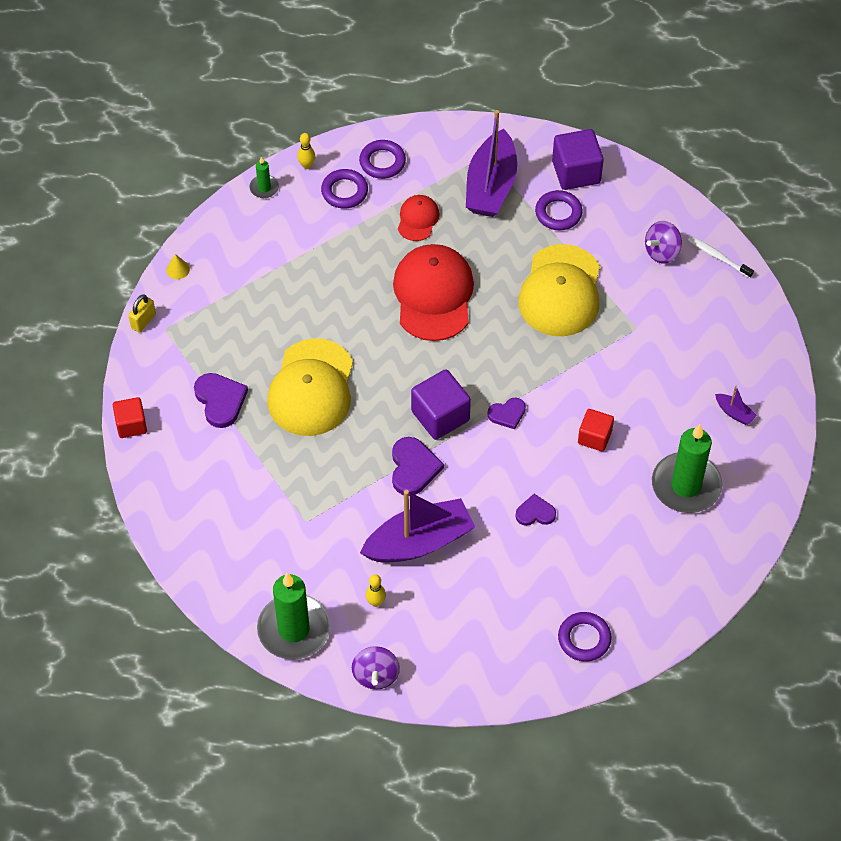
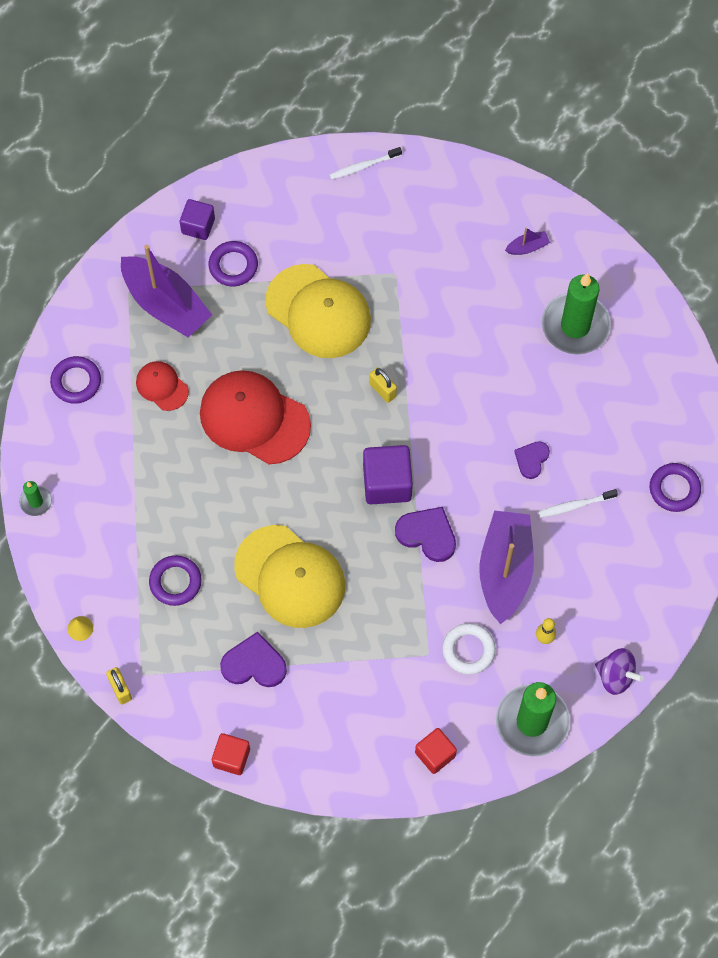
camera: 60 degrees left, 10 degrees up
(307, 165) = (35, 450): yellow bowling pin -> none
(328, 549) = (468, 650): none -> white ring
(344, 191) = (88, 433): purple ring -> purple ring (175, 582)
(507, 414) = (419, 427): purple heart -> none
(515, 567) = (575, 505): none -> white toothbrush
(522, 371) = (382, 390): none -> yellow padlock
(576, 172) = (198, 226): purple cube -> purple cube, size x0.64
(594, 437) = (485, 370): red cube -> red cube (435, 754)
(661, 252) = (329, 207): purple spinning top -> none

